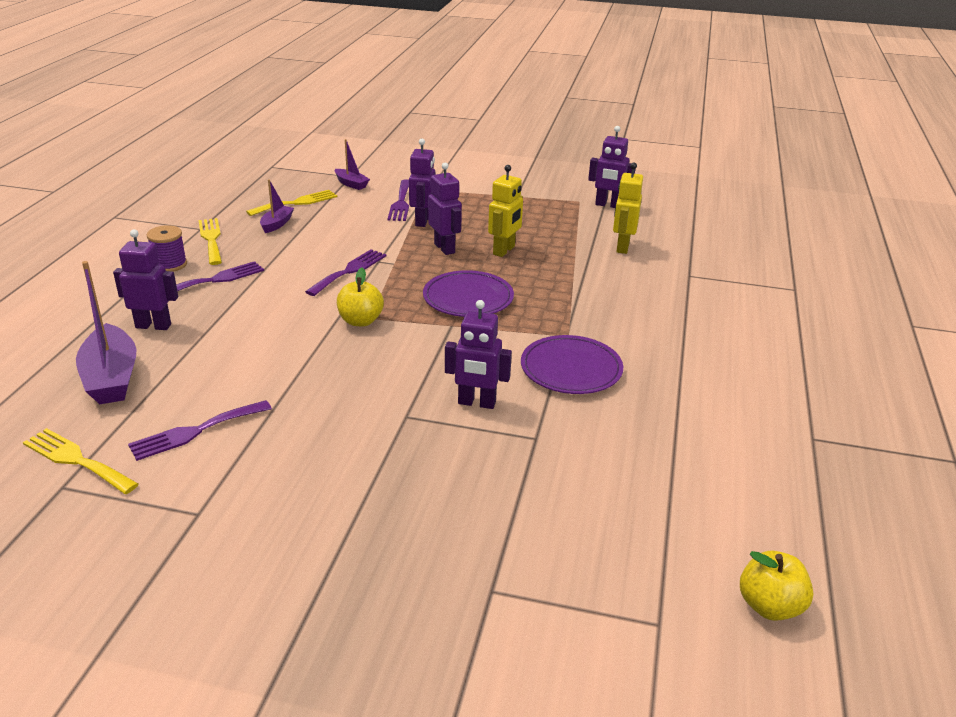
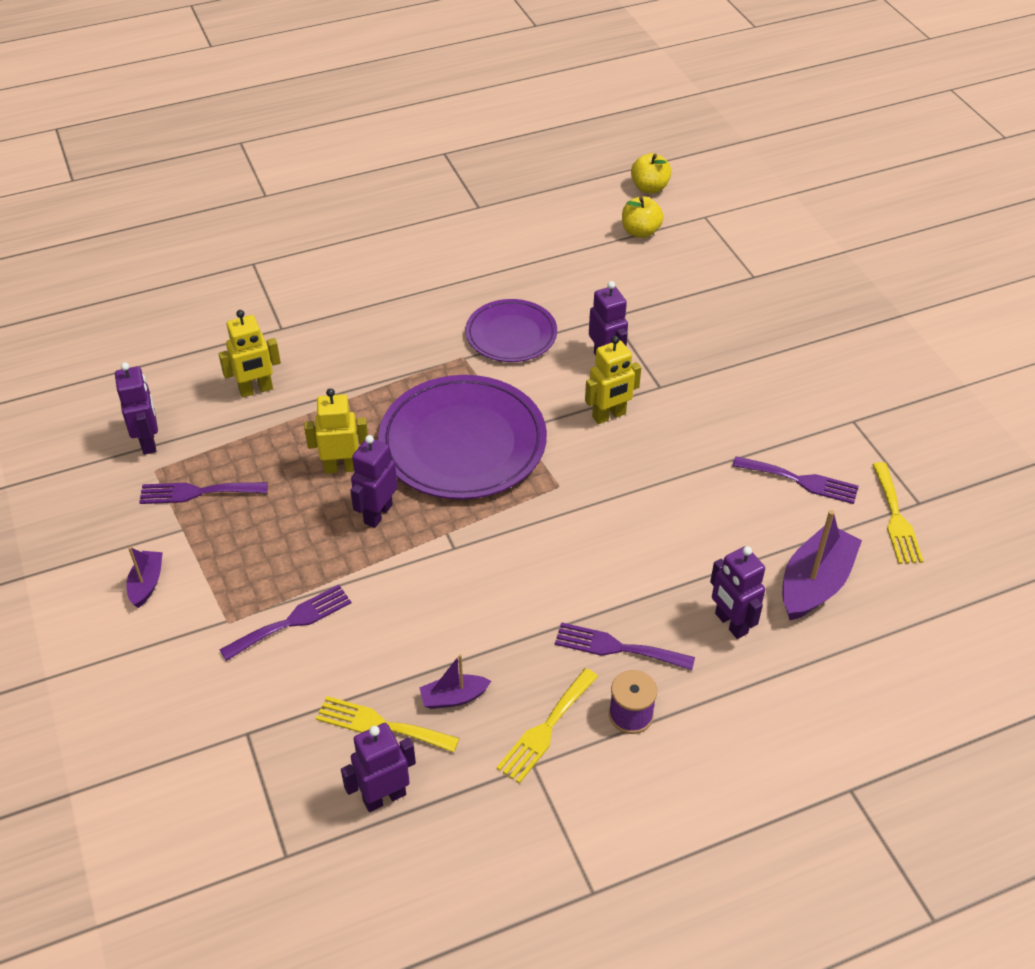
camera: 125 degrees left, 15 degrees up
(349, 271) = (495, 555): purple fork -> purple fork (197, 492)
(351, 184) = (274, 711): purple boat -> purple boat (147, 583)
(360, 321) = (572, 488): yellow apple -> yellow apple (640, 231)
(408, 372) = (609, 416): none -> yellow robot
(423, 221) = (326, 570): purple robot -> purple robot (384, 797)
(468, 298) = (463, 443): purple plate -> purple plate, size x1.69

